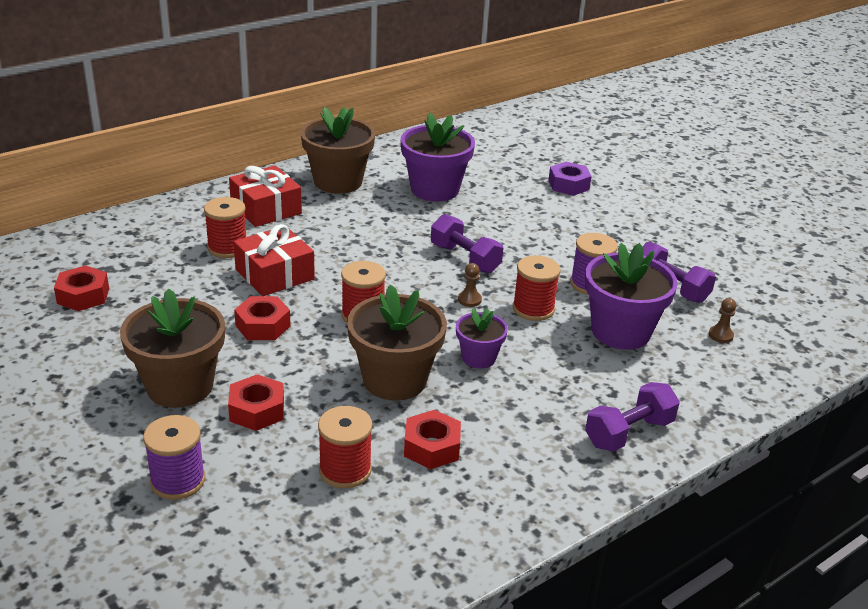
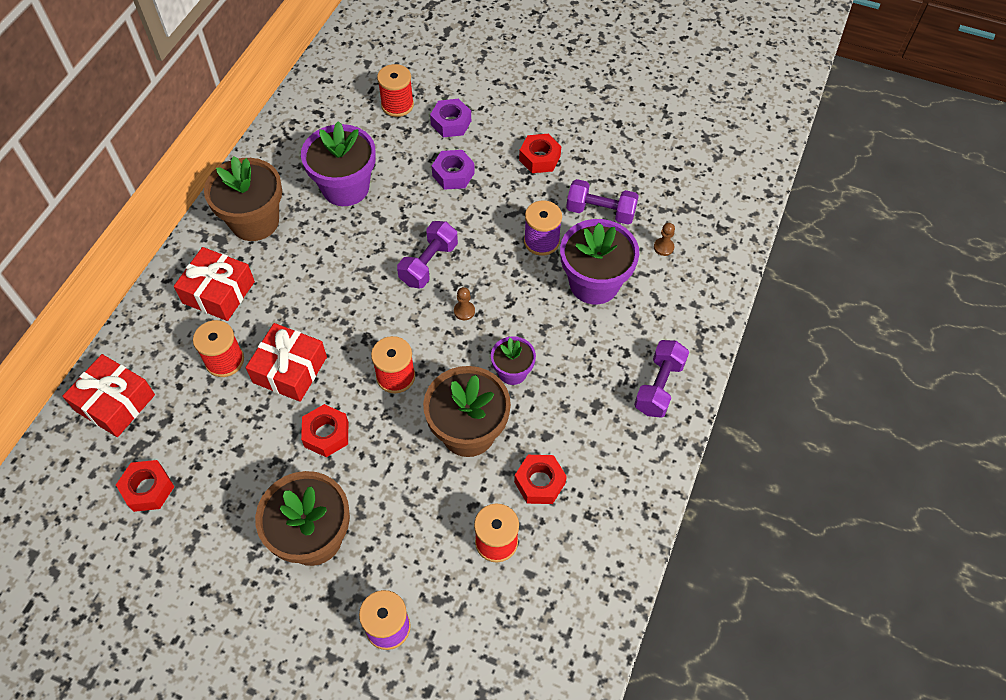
camera: 30 degrees left, 25 degrees up
(117, 237) = (115, 403): none -> red gift
(257, 410) = (391, 525): red nut -> red nut (539, 158)
(465, 258) = (429, 264): purple dumbbell -> purple dumbbell turned 75 degrees counterclockwise
(533, 309) = (517, 294): red spool -> red spool (397, 105)
(541, 214) = (453, 174): none -> purple nut

